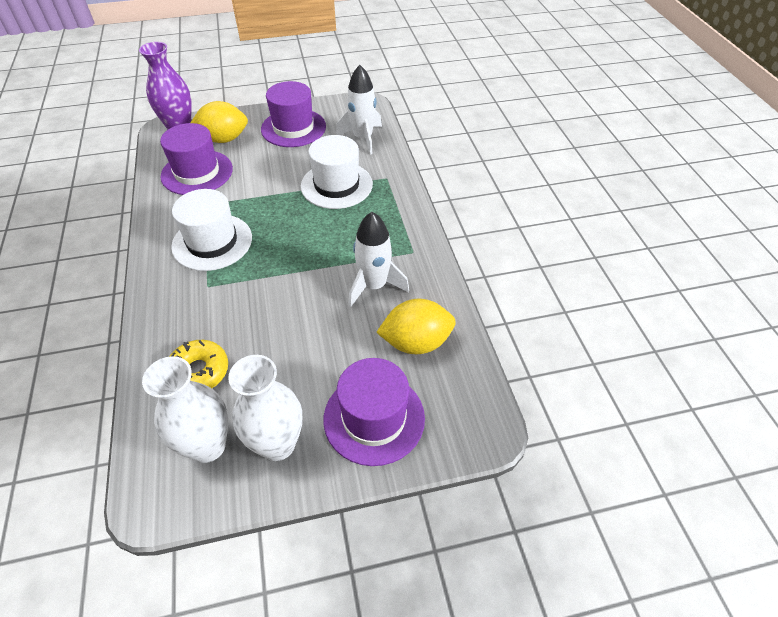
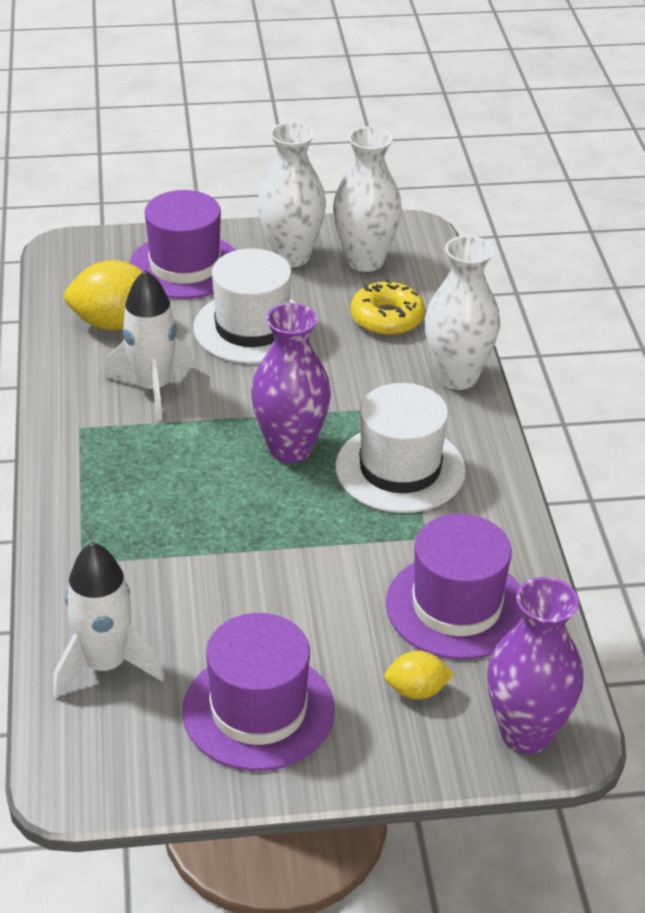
camera: 175 degrees left, 10 degrees down
(157, 316) = (457, 377): none -> white vase
(224, 139) = (416, 691): yellow lemon -> yellow lemon, size x0.54
(279, 249) = (290, 448): none -> purple vase
(336, 185) = (181, 554): white hat -> white hat (252, 328)

